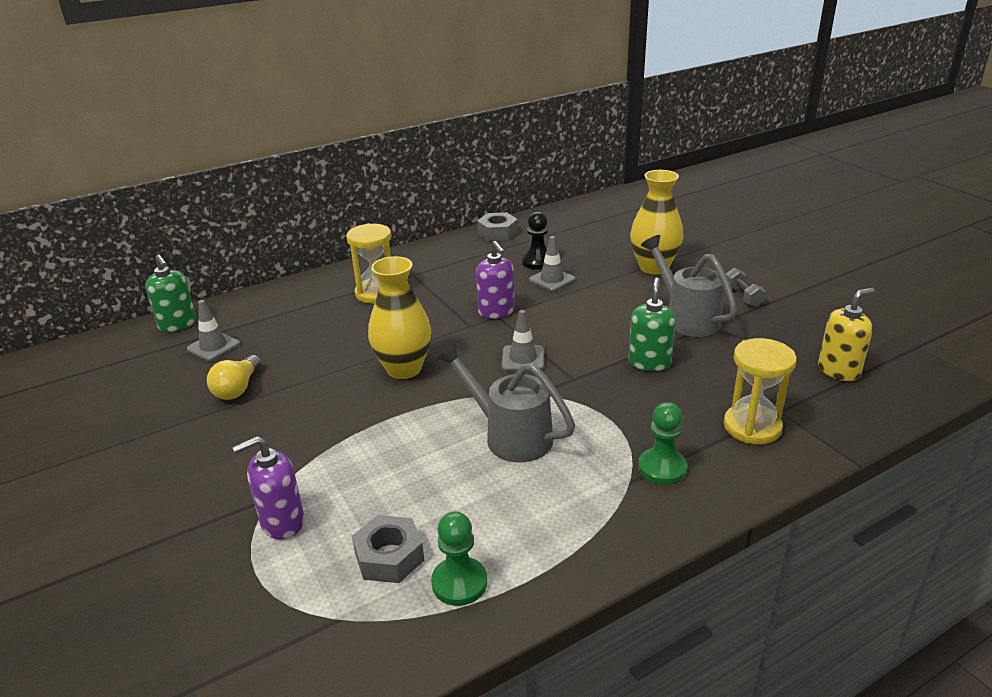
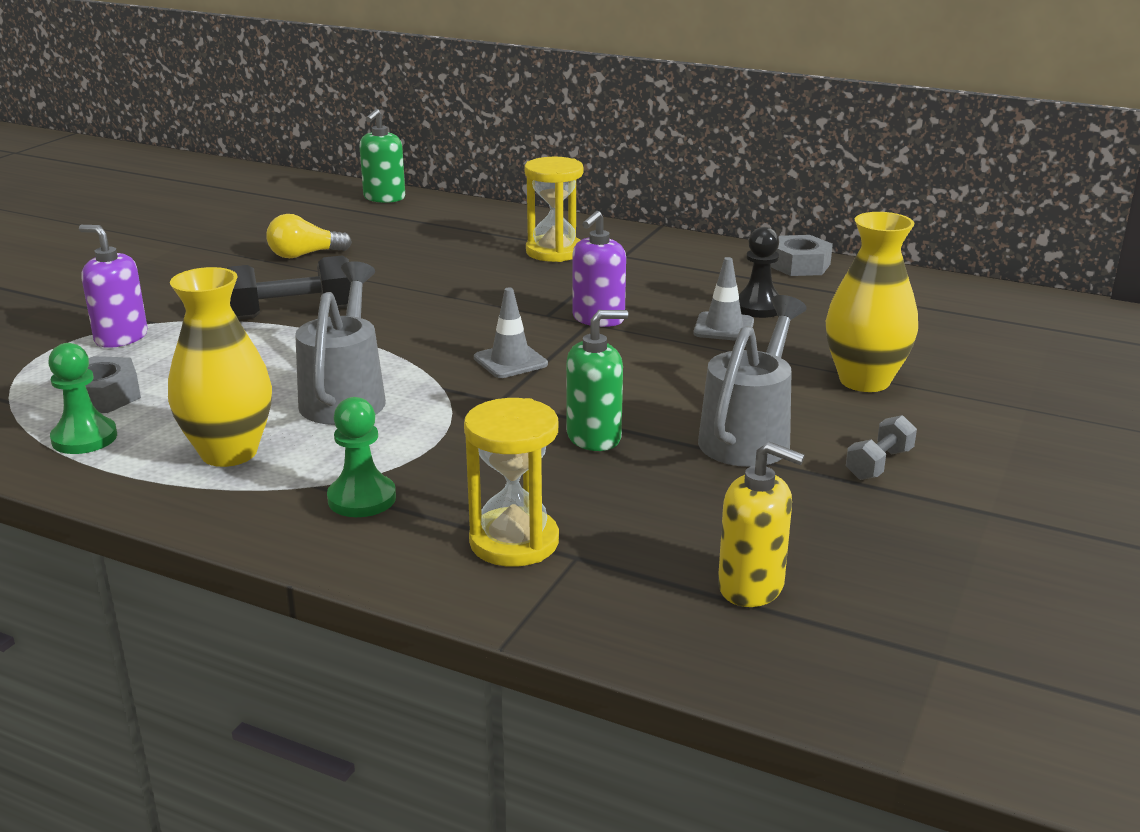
camera: 55 degrees right, 5 degrees down
(213, 347) = (363, 223): grey traffic cone -> none
(343, 423) = (291, 313): none -> black dumbbell
(404, 369) = (417, 310): yellow vase -> yellow vase (229, 453)

